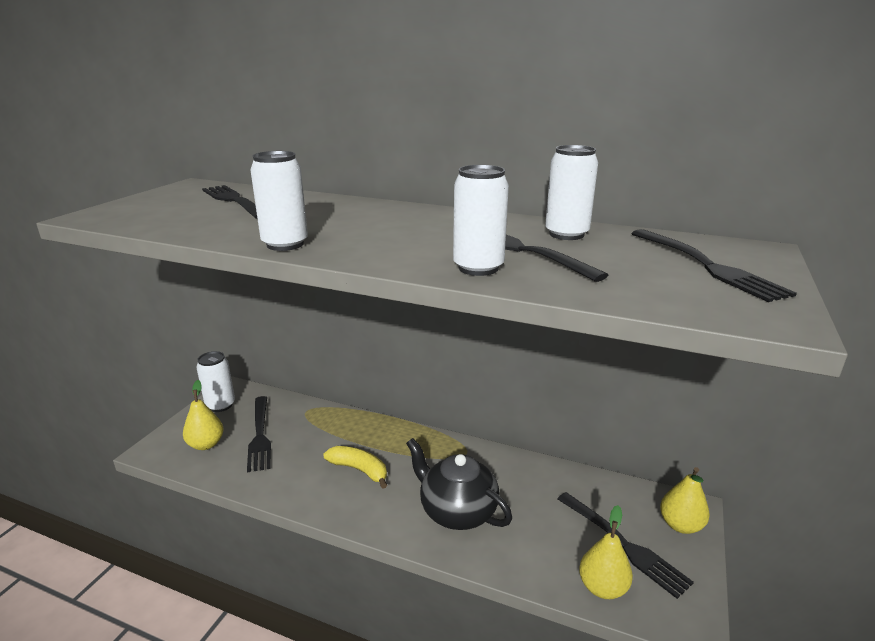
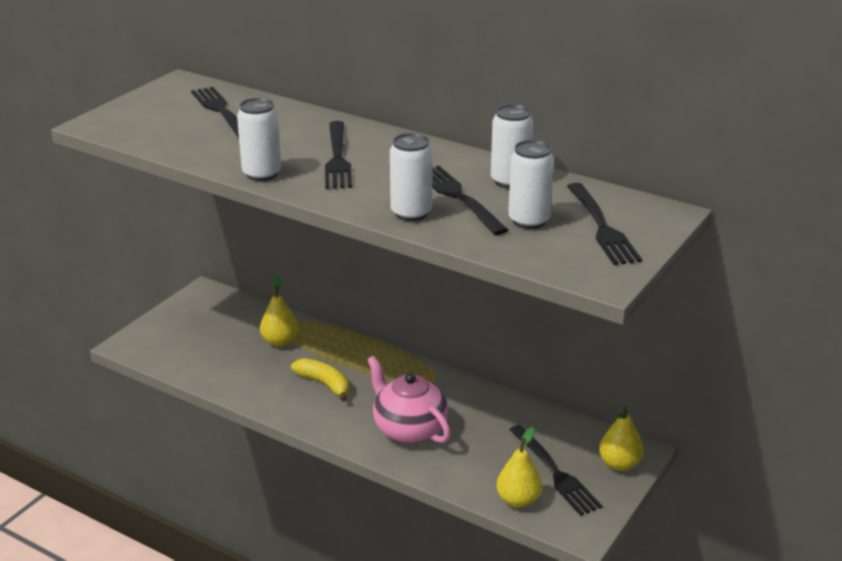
camera: 10 degrees right, 5 degrees up
(206, 444) = (177, 345): yellow pear -> yellow pear (279, 341)
(220, 405) = (192, 307): white can -> white can (529, 221)
(260, 435) = (231, 341): black fork -> black fork (337, 158)
(457, 511) = (409, 429): black teapot -> pink teapot

